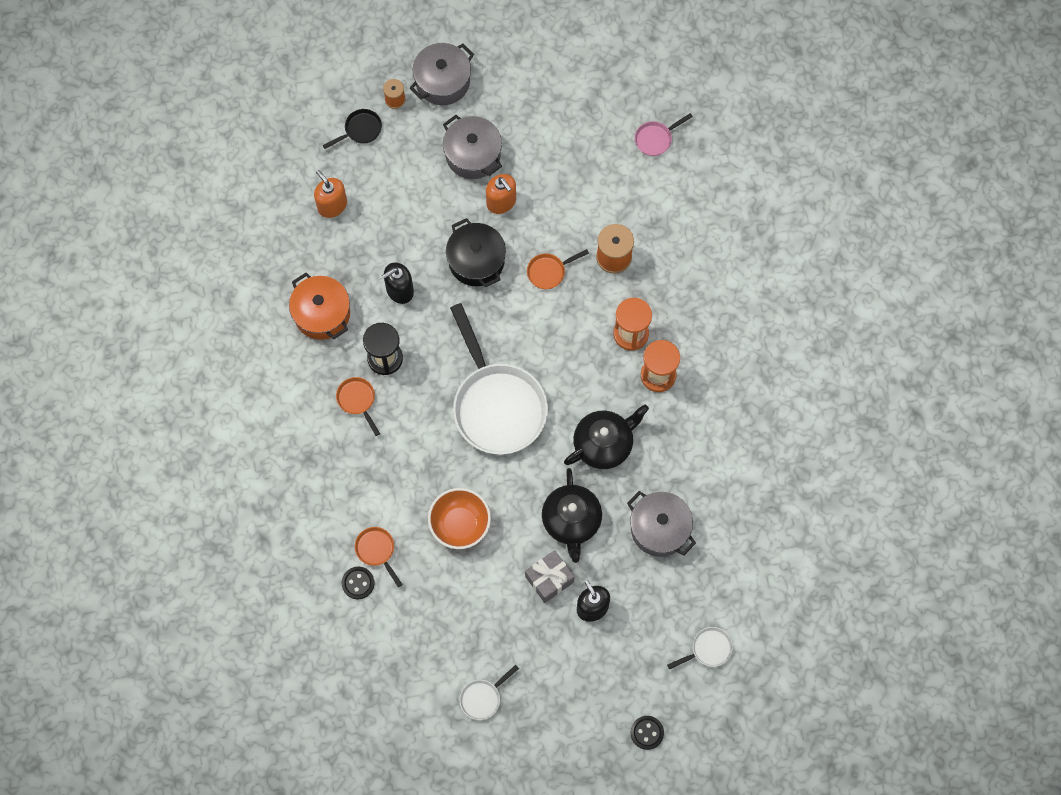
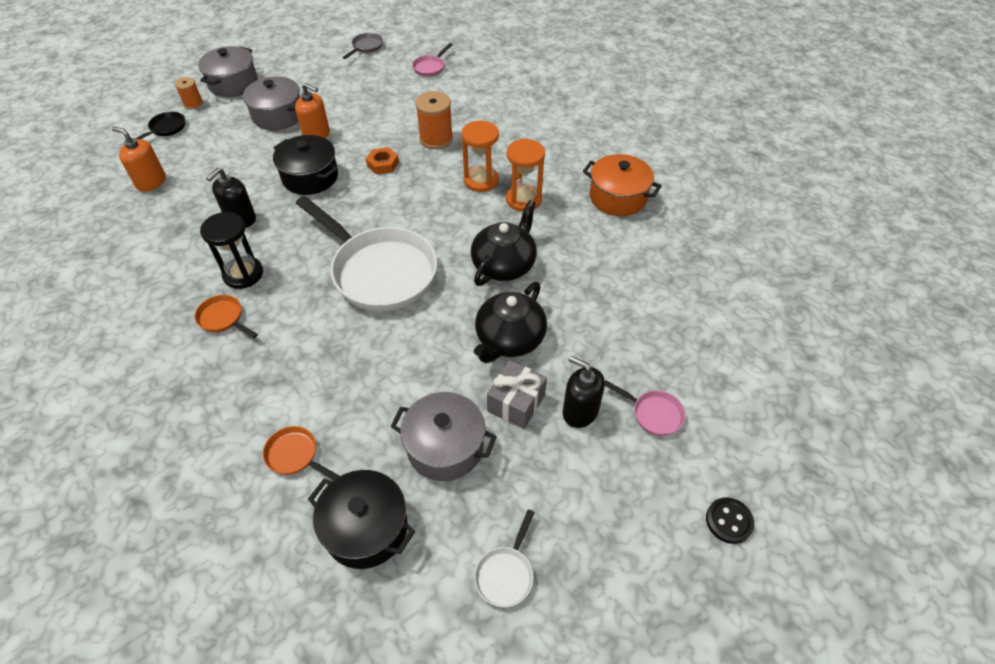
camera: 25 degrees left, 20 degrees down
(322, 313) = (161, 261): orange pot -> orange pot (618, 197)
(358, 583) = (282, 503): black button -> none
(406, 627) = (366, 528): none -> black pot
(460, 524) = (387, 389): orange bowl -> none
(549, 272) = (383, 164): orange pan -> orange nut
(571, 521) = (509, 339): black teapot -> black teapot turned 60 degrees clockwise
(601, 73) = (366, 47): none -> grey pan
(645, 634) = (653, 414): none -> pink pan
(659, 528) = (603, 312): grey pot -> grey pot (445, 447)
(708, 649) = (729, 400): white pan -> none

